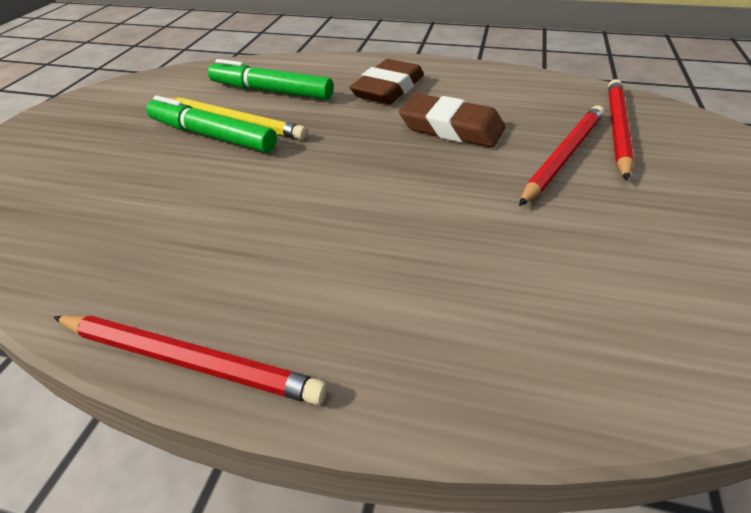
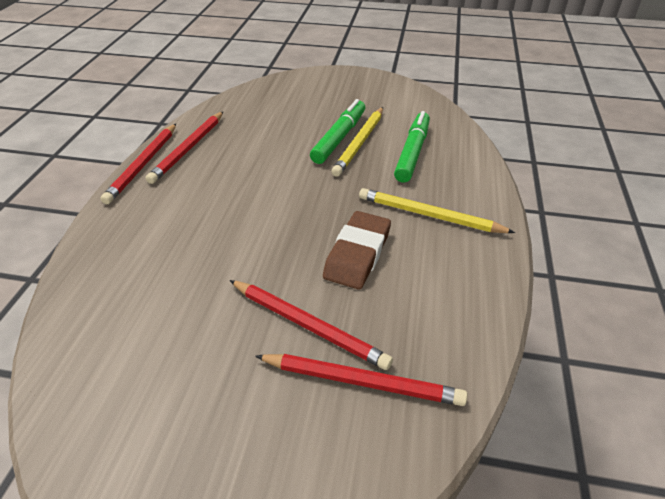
camera: 85 degrees right, 0 degrees up
(159, 293) = (188, 148): none -> red pencil
(388, 89) = (429, 215): brown eraser -> yellow pencil

